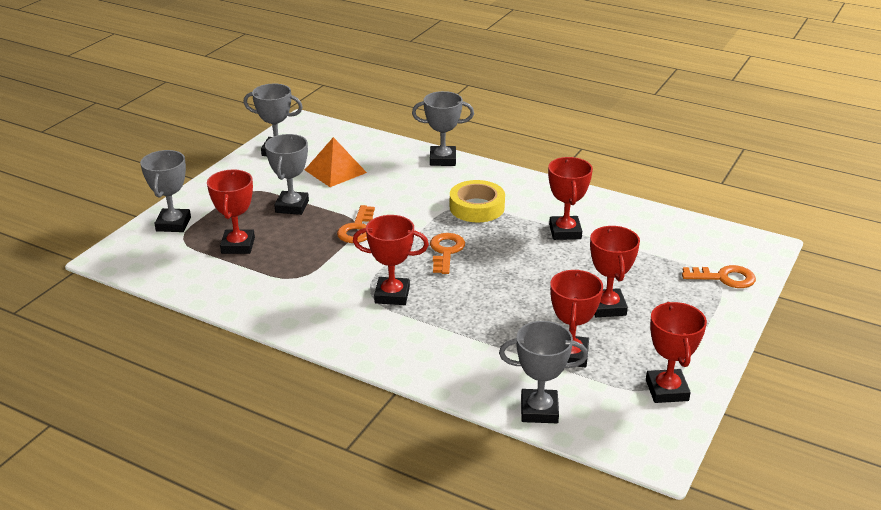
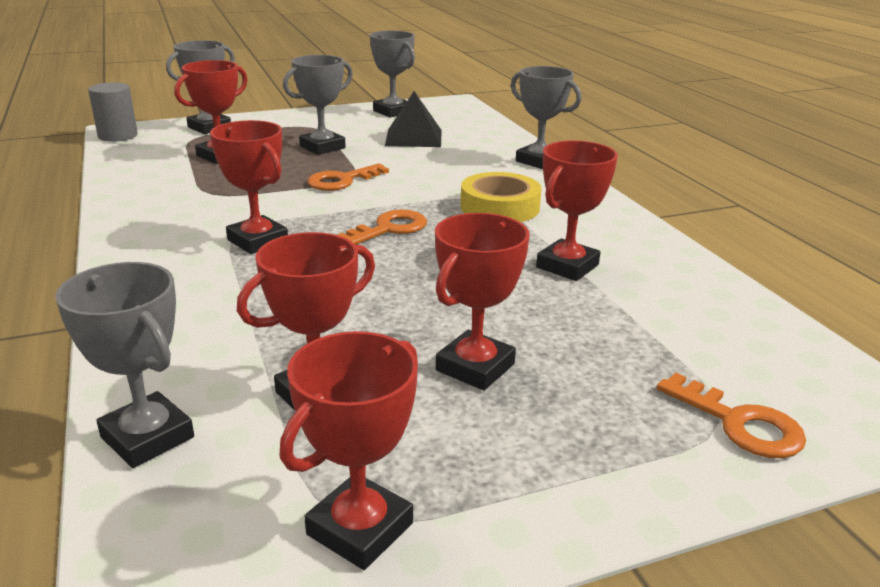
camera: 40 degrees right, 5 degrees down
(118, 263) = (118, 136): none -> grey cylinder
(335, 171) = (413, 137): orange pyramid -> black pyramid

